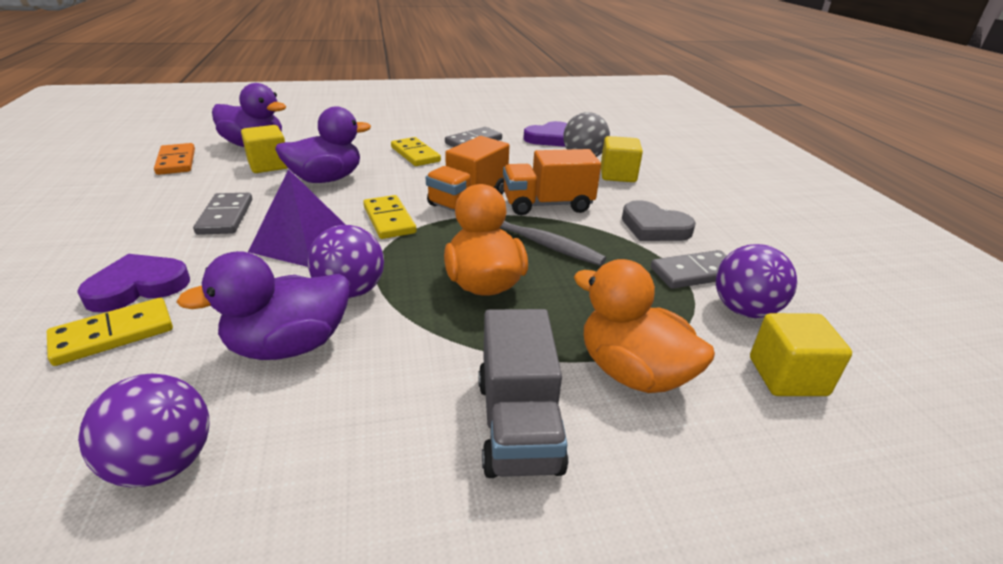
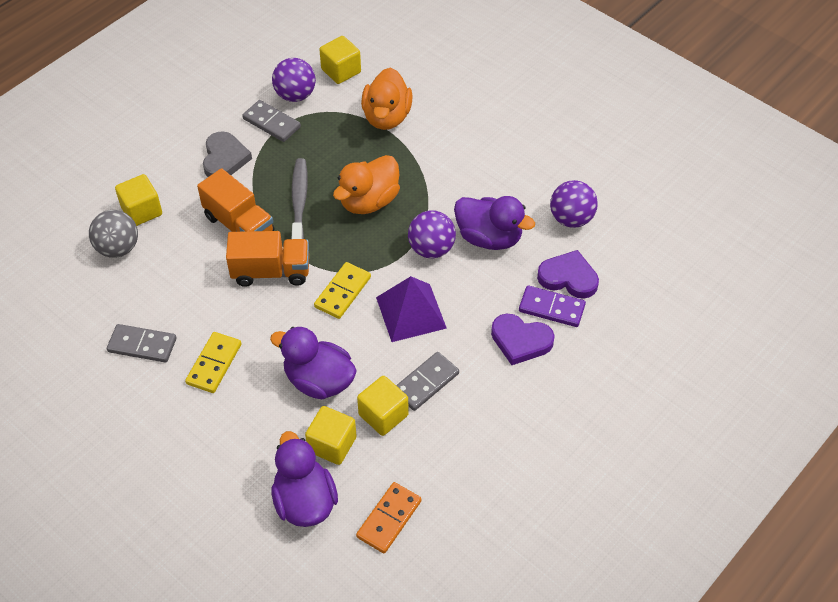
camera: 125 degrees left, 20 degrees up
(113, 334) = (551, 308): yellow domino -> purple domino
(244, 189) = (383, 415): none -> yellow cube
(518, 424) = (452, 137): grey truck -> none
(549, 138) = (82, 296): purple heart -> purple heart (568, 277)

